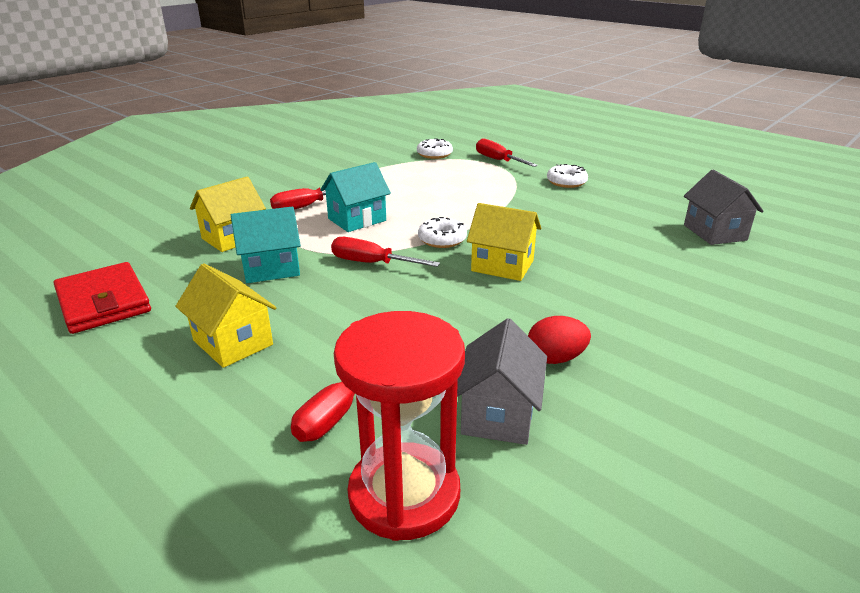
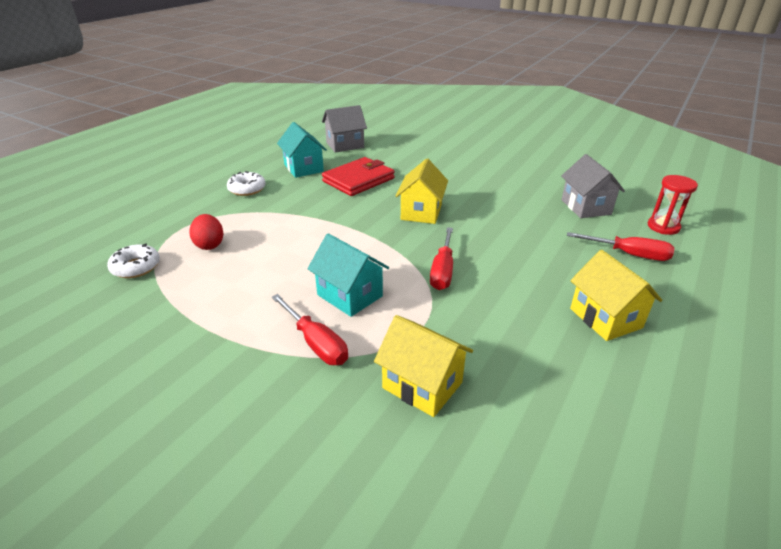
camera: 100 degrees left, 5 degrees up
(103, 302) = (618, 446): red wallet -> red wallet (358, 180)
(233, 342) = (605, 318): yellow house -> yellow house turned 60 degrees counterclockwise
(271, 269) = (480, 330): turquoise house -> turquoise house (303, 168)
(404, 494) = (663, 227): red hourglass -> red hourglass, size x0.56
(442, 239) = (384, 240): white donut -> none
(498, 160) = (175, 223): red screwdriver -> none
(498, 414) = (585, 207): grey house -> grey house turned 75 degrees clockwise
(555, 358) = (524, 193): red egg -> red egg (209, 245)

